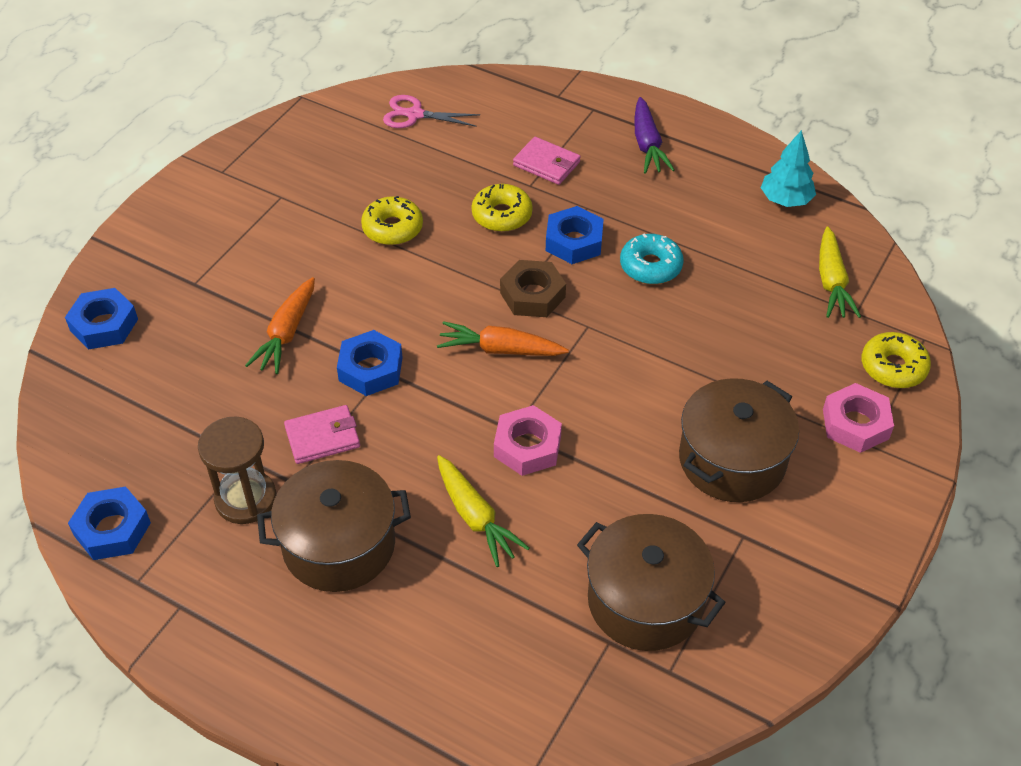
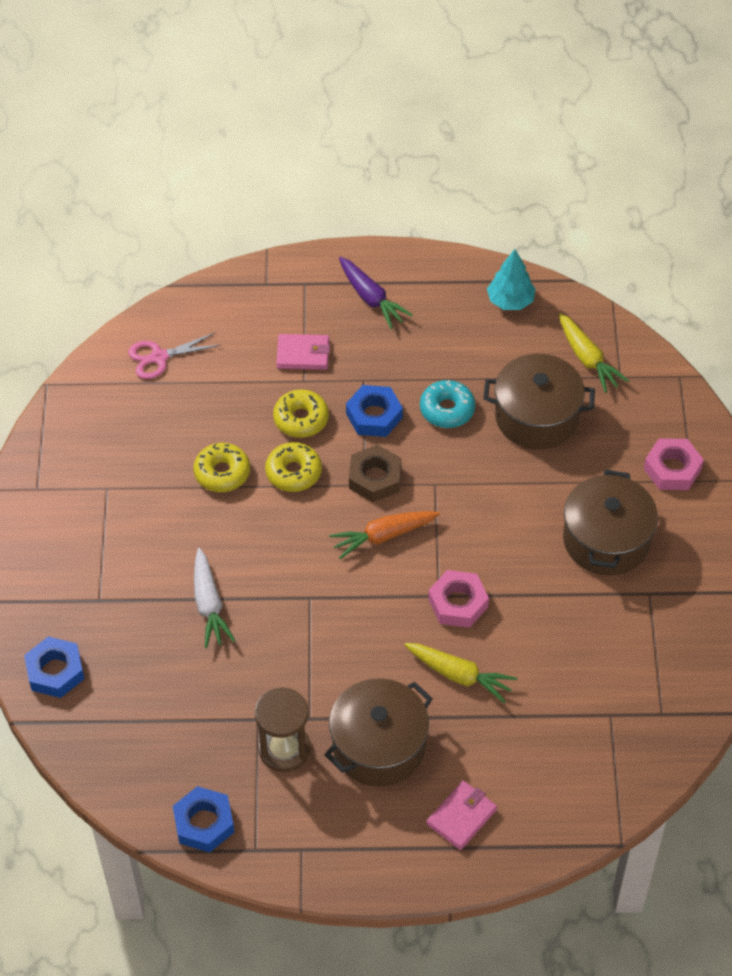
camera: 30 degrees left, 5 degrees up
(286, 333) = (209, 604): orange carrot -> white carrot
(322, 437) = (304, 673): pink wallet -> pink wallet (461, 817)
(370, 369) = (297, 601): blue nut -> none
(645, 601) = (615, 674): brown pot -> brown pot (536, 417)
(893, 367) = (671, 410): yellow donut -> yellow donut (293, 472)

